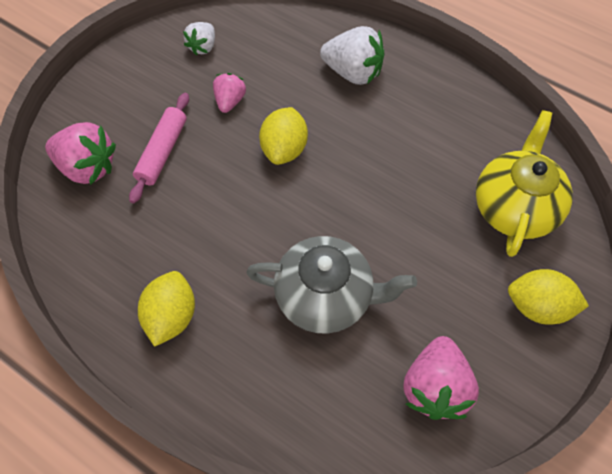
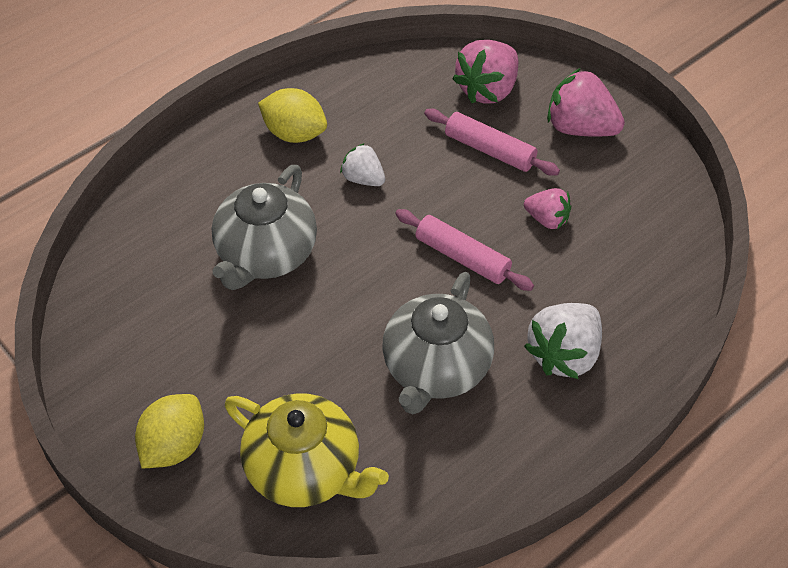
camera: 105 degrees right, 10 degrees down
(203, 47) = (641, 207): white strawberry -> white strawberry (363, 178)
(284, 149) = (462, 257): yellow lemon -> pink rolling pin
(394, 145) = (436, 369): none -> grey teapot
(434, 386) = (134, 320): pink strawberry -> pink strawberry (580, 128)

